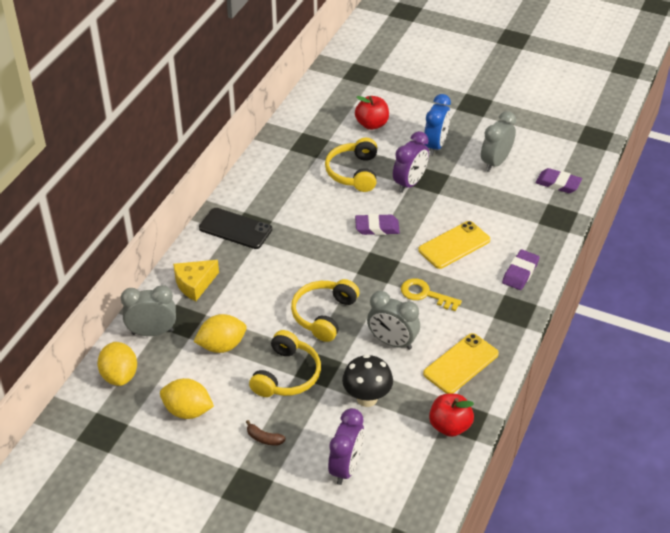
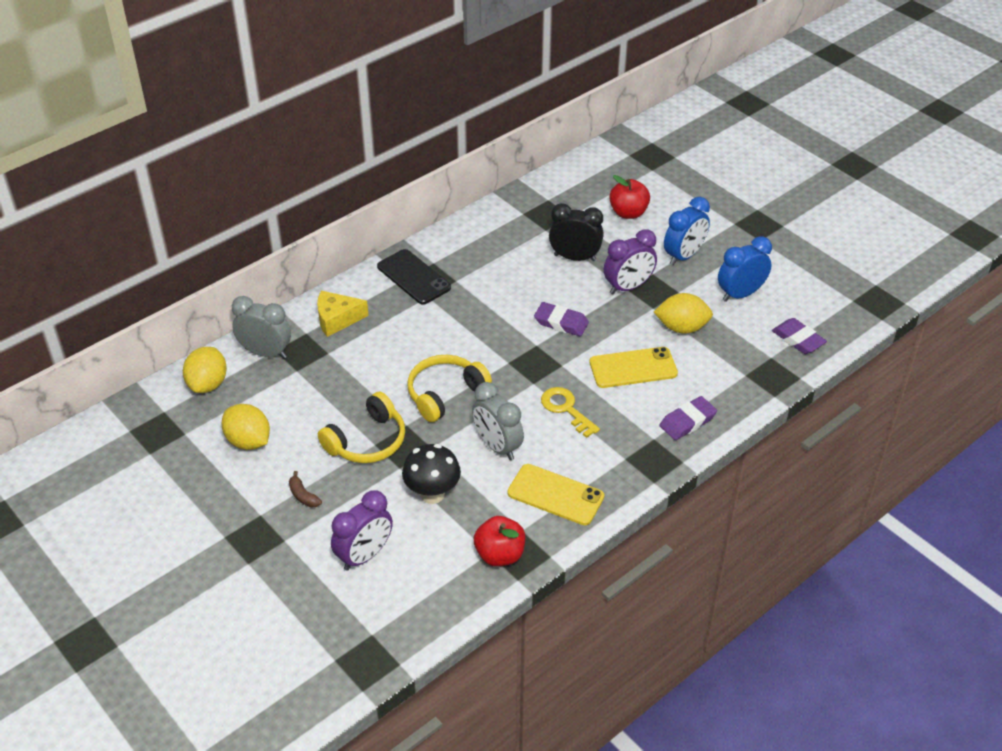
camera: 25 degrees right, 0 degrees up
(222, 345) = (323, 389): yellow lemon -> yellow lemon (682, 327)
(354, 172) = (575, 257): yellow headphones -> black clock
(461, 364) = (555, 495): yellow phone -> yellow phone turned 45 degrees clockwise
(495, 162) = (740, 294): grey clock -> blue clock

